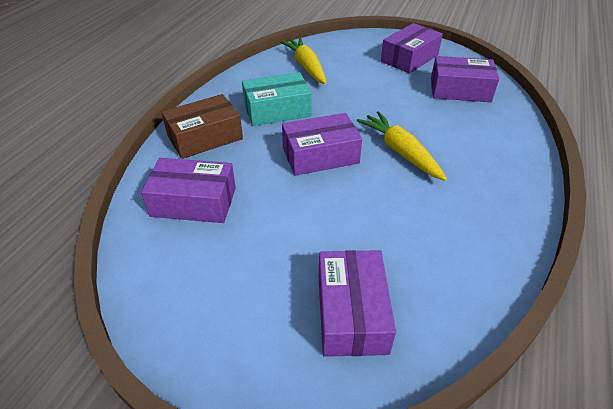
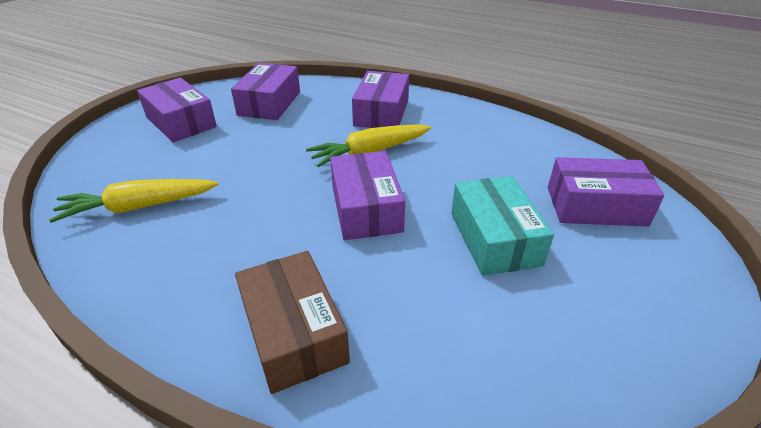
camera: 85 degrees left, 5 degrees down
(193, 202) = (456, 337): purple box -> purple box (381, 113)
(277, 110) = (247, 243): turquoise box -> turquoise box (494, 238)

